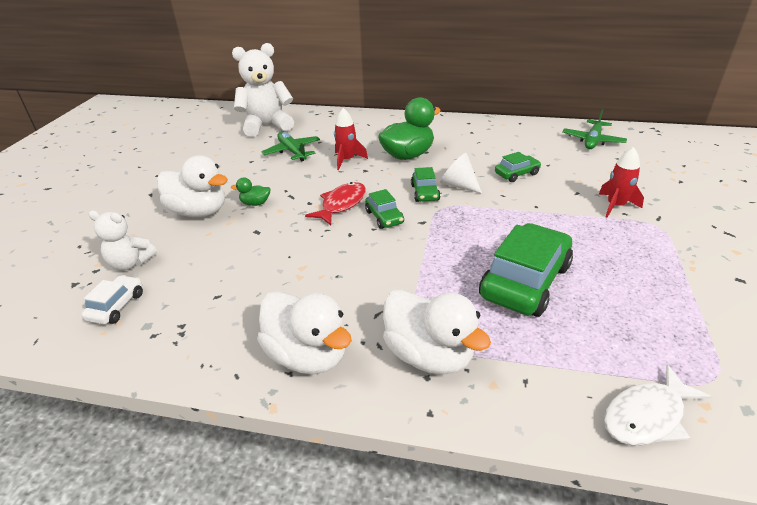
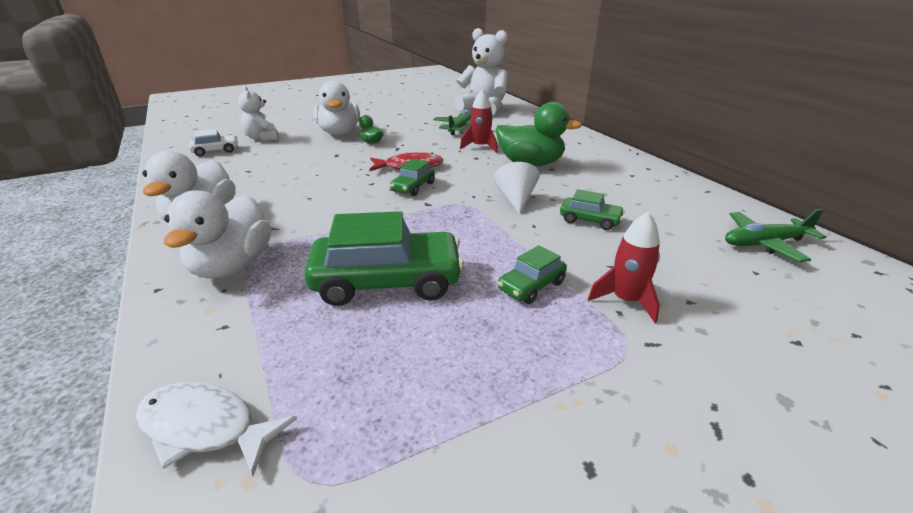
camera: 50 degrees right, 5 degrees down
(425, 193) = (478, 190): green car -> green car (531, 286)

